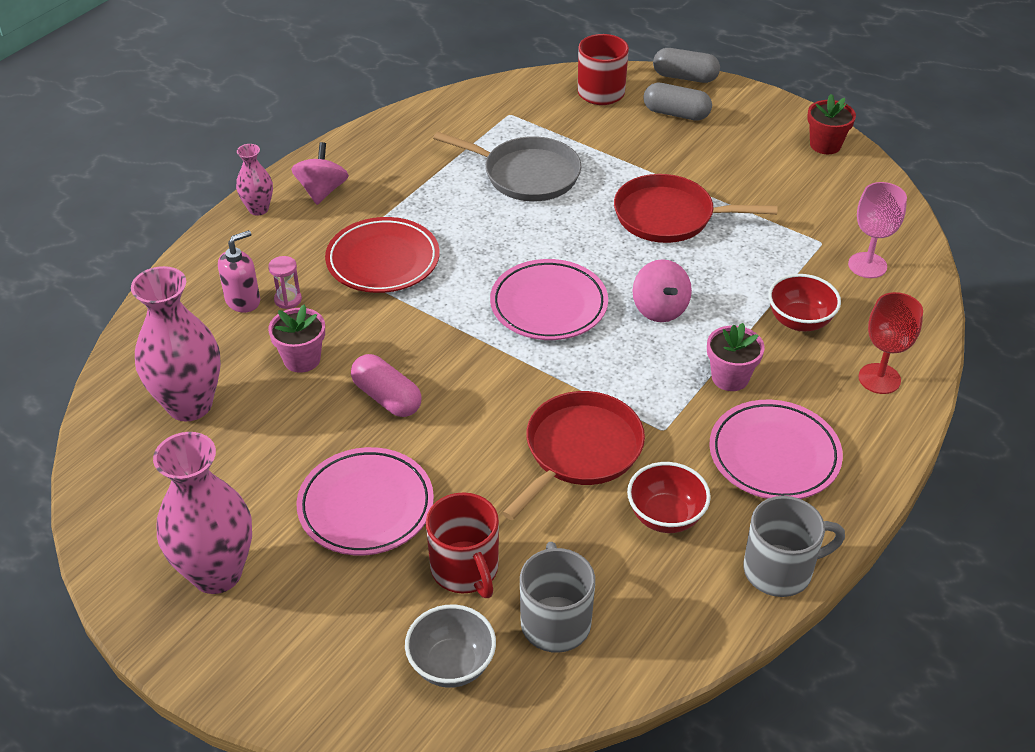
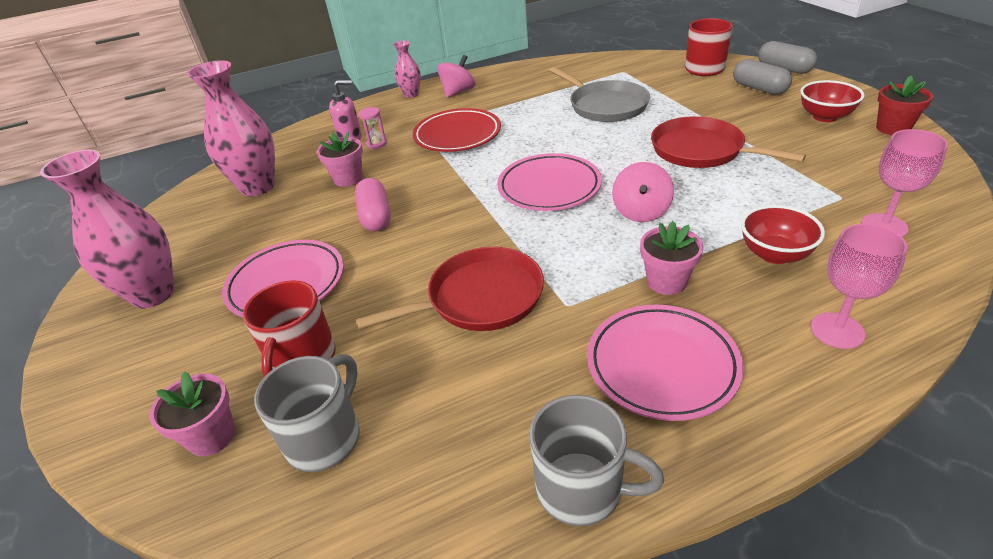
camera: 35 degrees right, 5 degrees down
(451, 665) = (212, 436): grey bowl -> pink flower pot
(665, 516) = (506, 382): red bowl -> red bowl (825, 117)
(879, 379) = (837, 330): red goblet -> pink goblet

